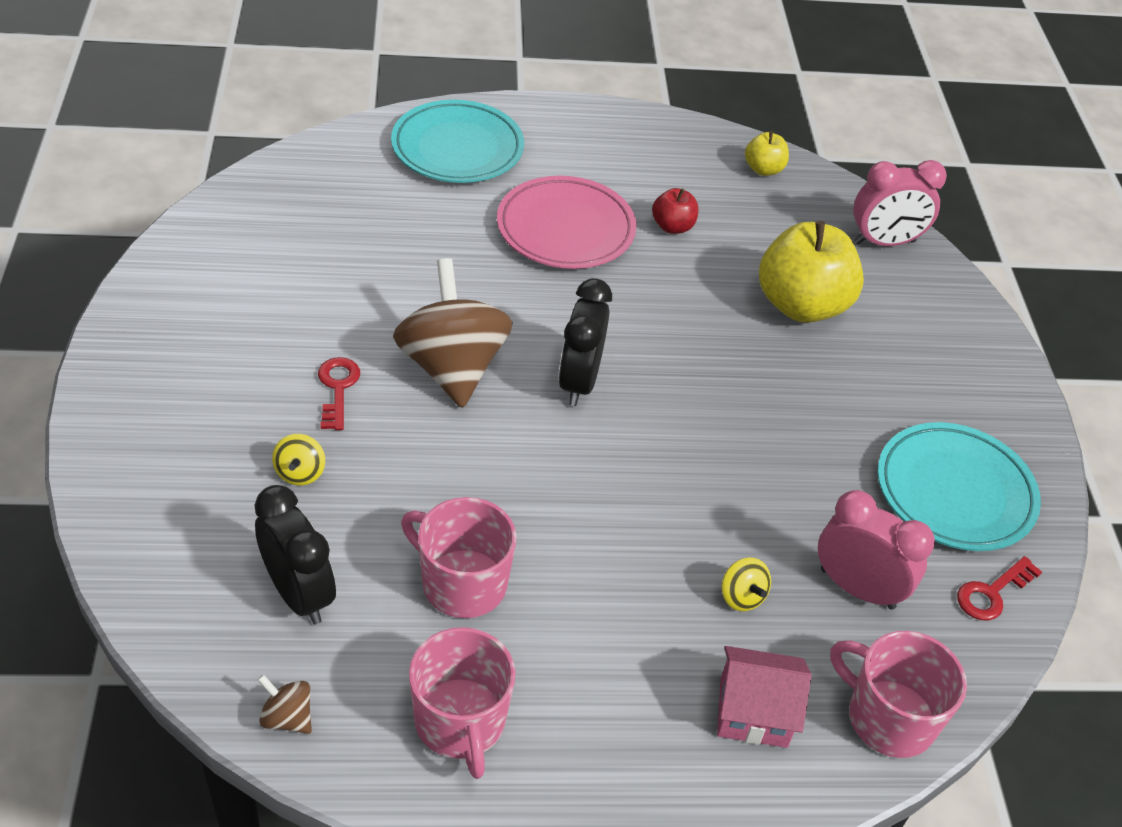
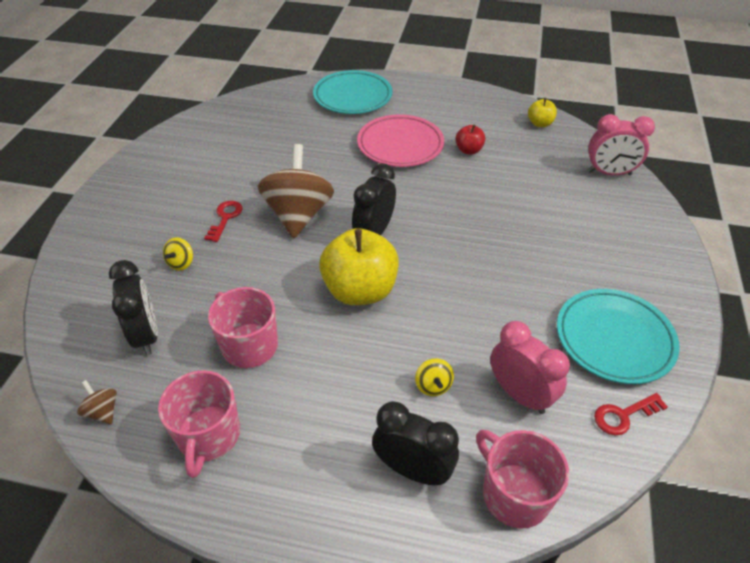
camera: 20 degrees right, 0 degrees up
(753, 712) = (413, 469): pink house -> black clock
(801, 305) = (539, 204): yellow apple -> yellow apple (360, 290)

